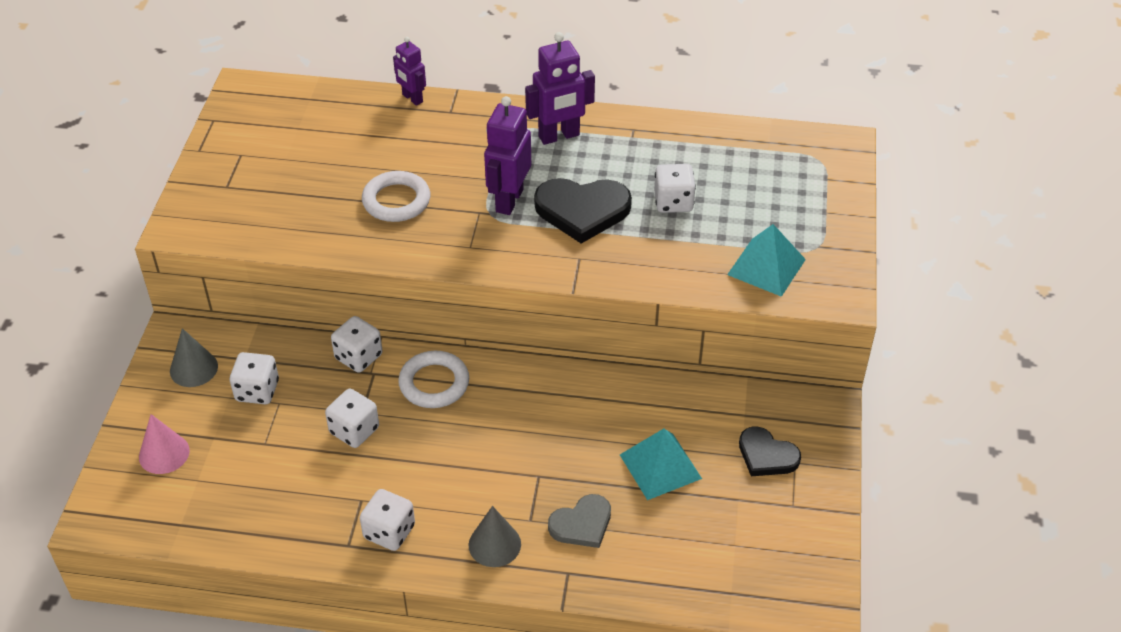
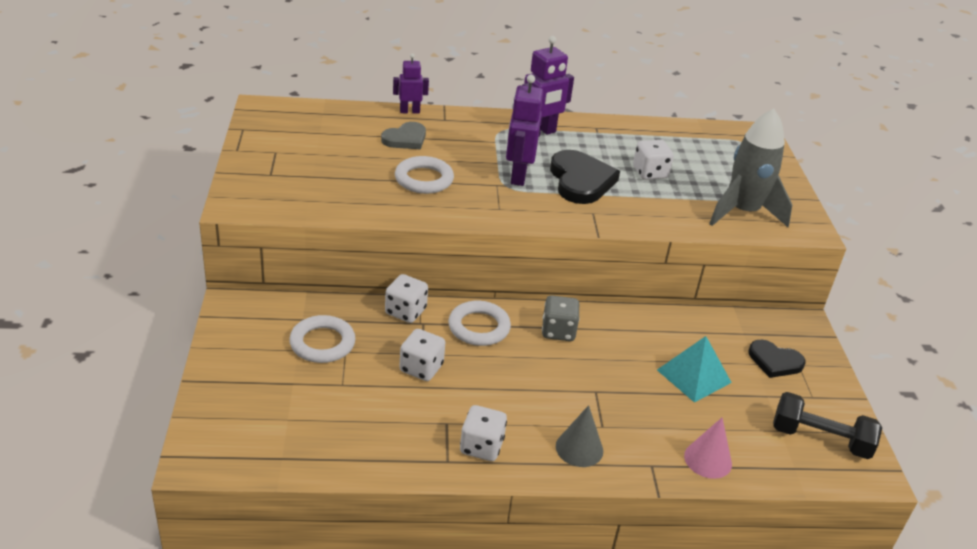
camera: 15 degrees left, 10 degrees down
(164, 453) = (249, 400): pink cone -> pink cone (708, 459)
(193, 368) = (257, 329): grey cone -> none
(257, 391) = (322, 343): white dice -> white ring
(412, 98) = (409, 111): purple robot -> purple robot turned 135 degrees clockwise
(523, 395) = (558, 331): none -> grey dice
(582, 210) = (580, 181): black heart -> black heart turned 90 degrees counterclockwise
(582, 524) = (648, 425): grey heart -> grey heart (405, 139)
(766, 267) = (743, 212): turquoise pyramid -> grey rocket
(777, 560) = (820, 439): none -> black dumbbell

